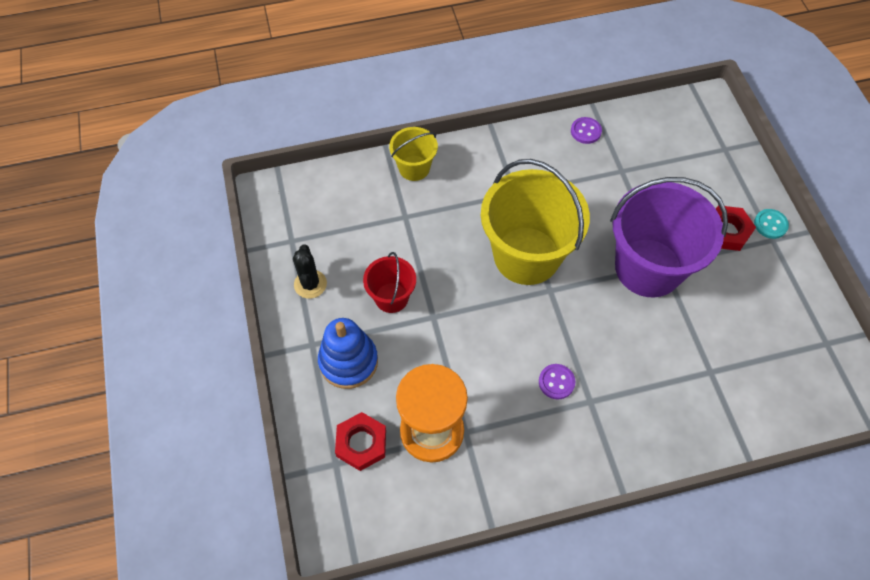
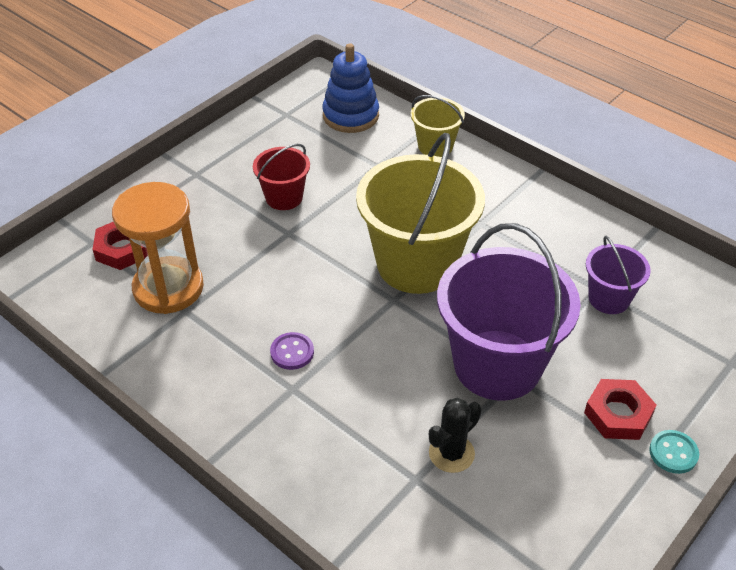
camera: 55 degrees right, 15 degrees down
(310, 284) = (253, 145): black cactus -> black cactus (451, 453)
(348, 361) = (196, 203): blue stacking toy -> blue stacking toy (350, 116)
(585, 131) = (614, 238): purple button -> none
(634, 171) = (609, 298): none -> purple bucket

